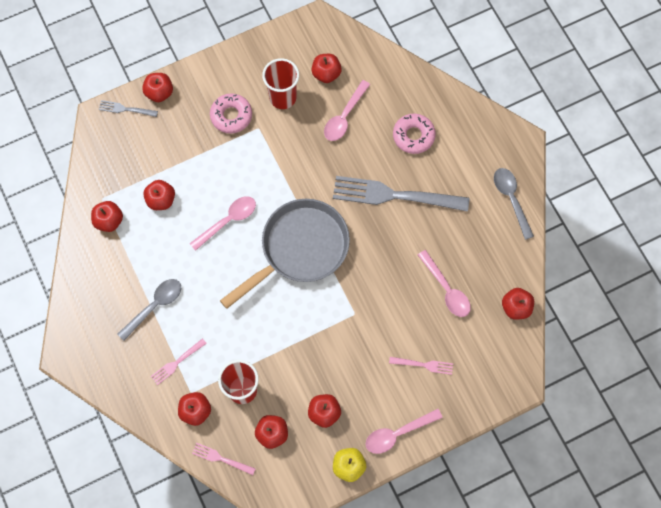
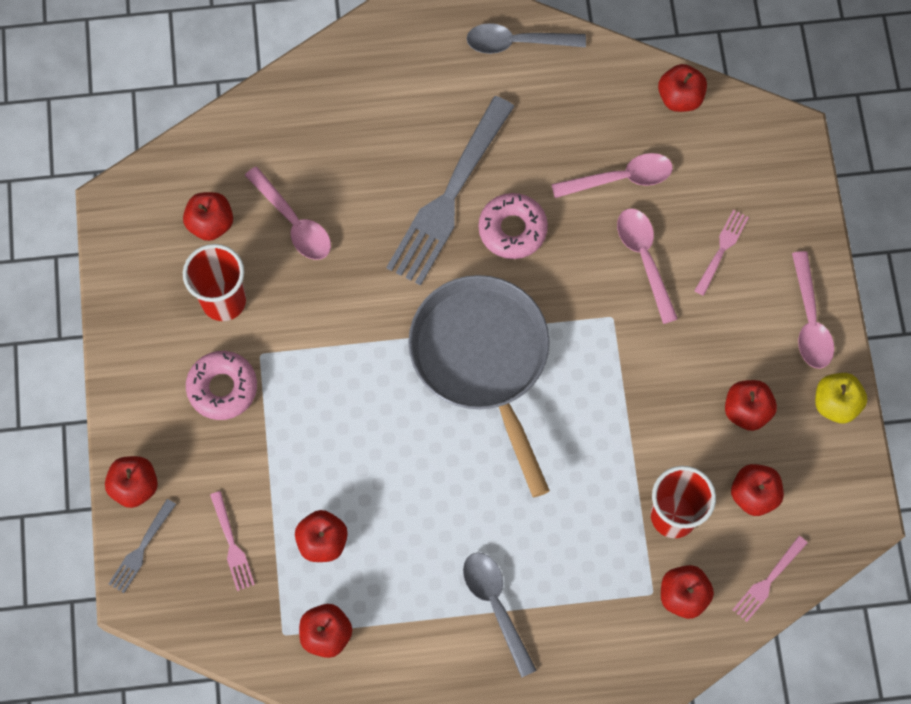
camera: 70 degrees left, 0 degrees up
(177, 362) = (598, 600): pink fork -> pink fork (232, 544)
(228, 221) = (397, 450): pink spoon -> pink spoon (644, 259)
(413, 136) = (365, 136): pink donut -> pink donut (512, 229)

